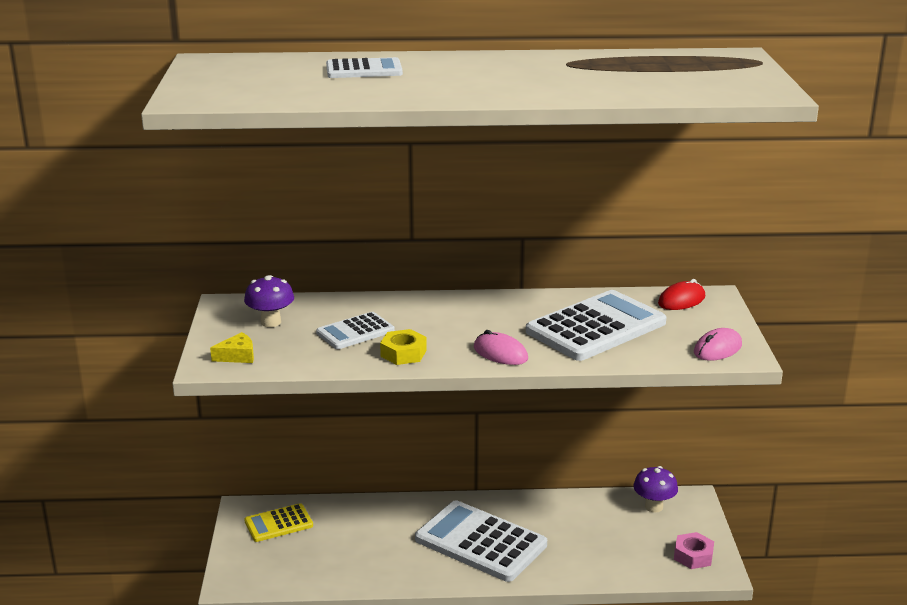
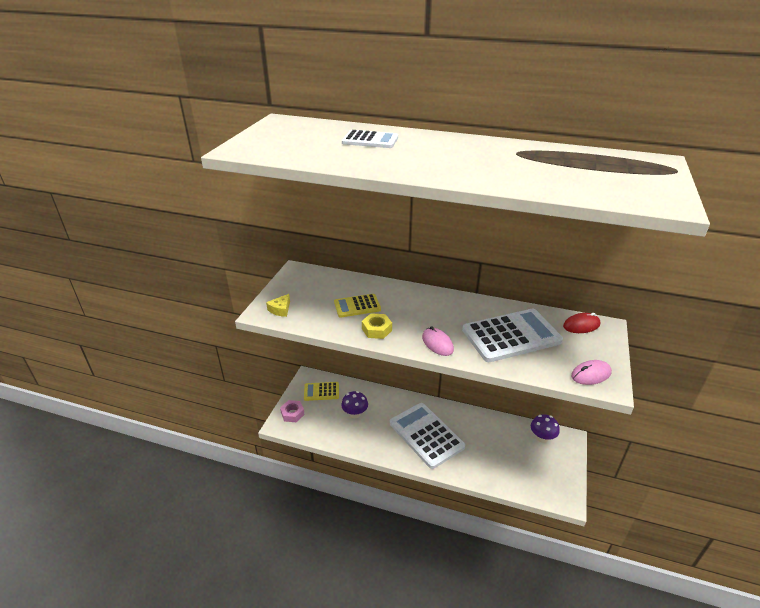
camera: 20 degrees right, 10 degrees up
(237, 356) = (280, 309): yellow cheese -> yellow cheese turned 120 degrees clockwise
(271, 322) = (313, 288): purple mushroom -> purple mushroom (355, 414)
(355, 332) = (357, 306): white calculator -> yellow calculator
(693, 556) = (554, 483): pink nut -> pink nut (292, 413)

